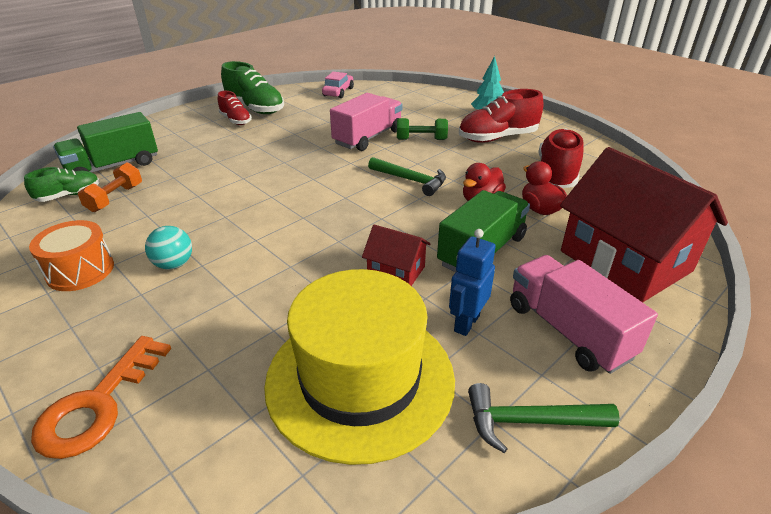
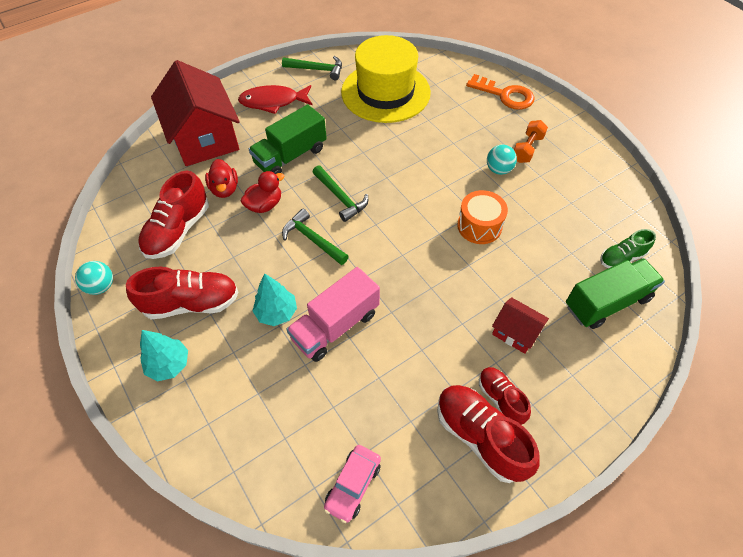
camera: 170 degrees left, 20 degrees up
(80, 270) = (560, 172): orange drum -> orange drum (479, 226)
(98, 405) = (505, 95): orange key -> orange key turned 90 degrees clockwise
(115, 198) = (577, 248): orange dumbbell -> orange dumbbell (527, 149)
(255, 108) = (480, 437): green shoe -> red shoe
(393, 215) = (341, 197): none -> green hammer
(396, 271) = (352, 147): red house -> red house (515, 332)
(421, 139) = (276, 312): green dumbbell -> turquoise tree
(466, 323) = (324, 111): blue robot -> none
(568, 330) = (273, 102): pink truck -> red fish
(584, 139) = (101, 286): none -> turquoise ball

